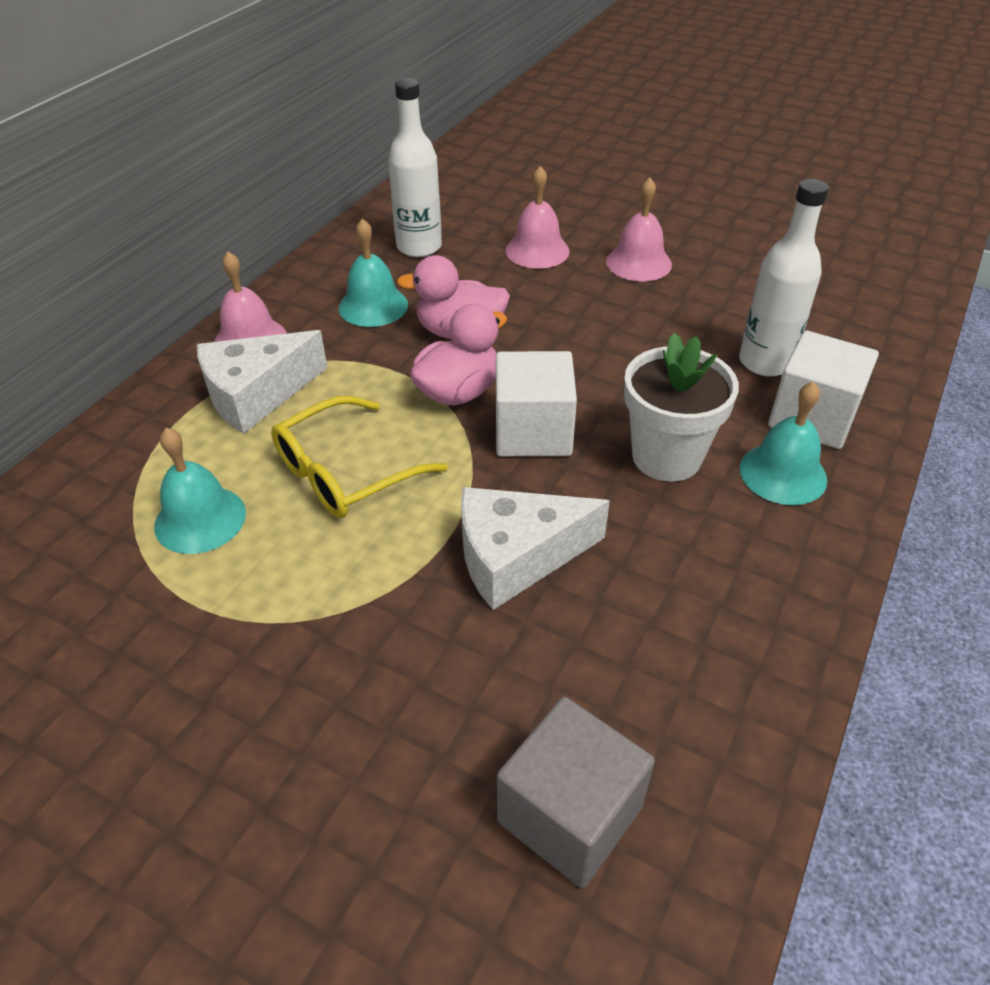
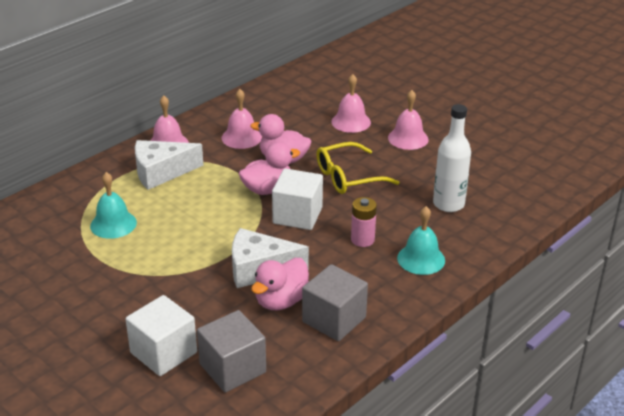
camera: 15 degrees right, 10 degrees down
(346, 472) = (192, 216): yellow glasses -> yellow glasses (349, 177)
(373, 306) = (241, 137): turquoise bell -> pink bell
(419, 247) = (282, 109): white bottle -> none
(589, 619) = (281, 301): none -> pink duck
(666, 457) = (362, 240): white flower pot -> pink battery
(706, 638) = (334, 319): none -> grey cube
(812, 417) = (456, 236): white cube -> white cube (163, 352)

